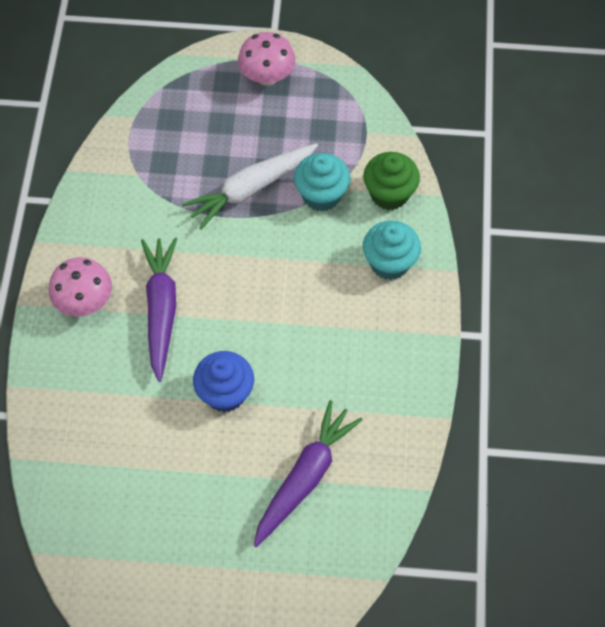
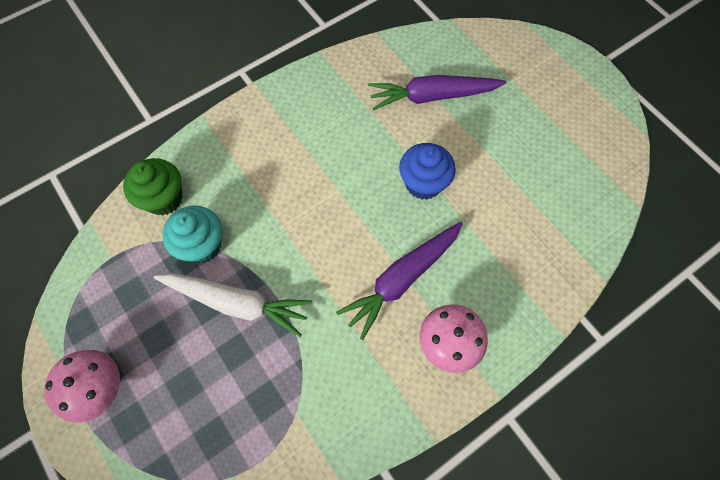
camera: 130 degrees left, 5 degrees up
(389, 263) = (228, 157): turquoise cupcake -> none

